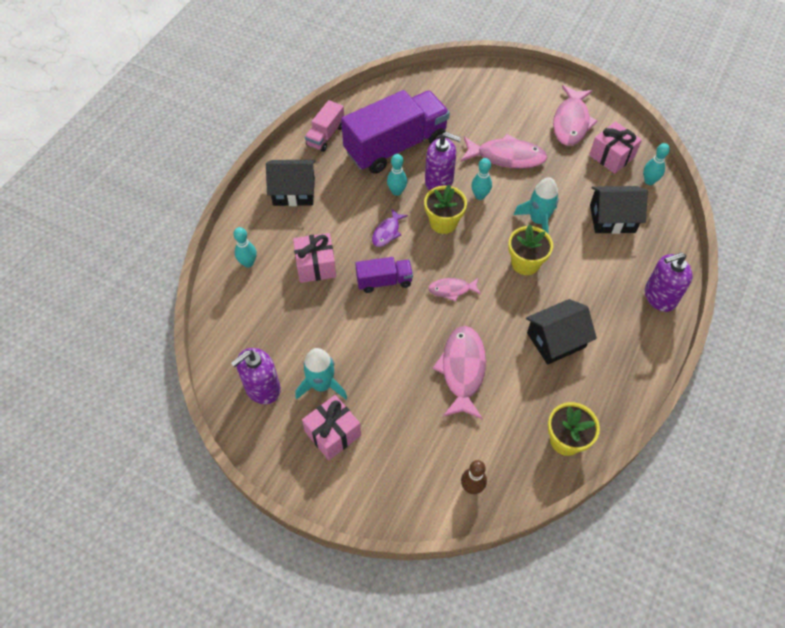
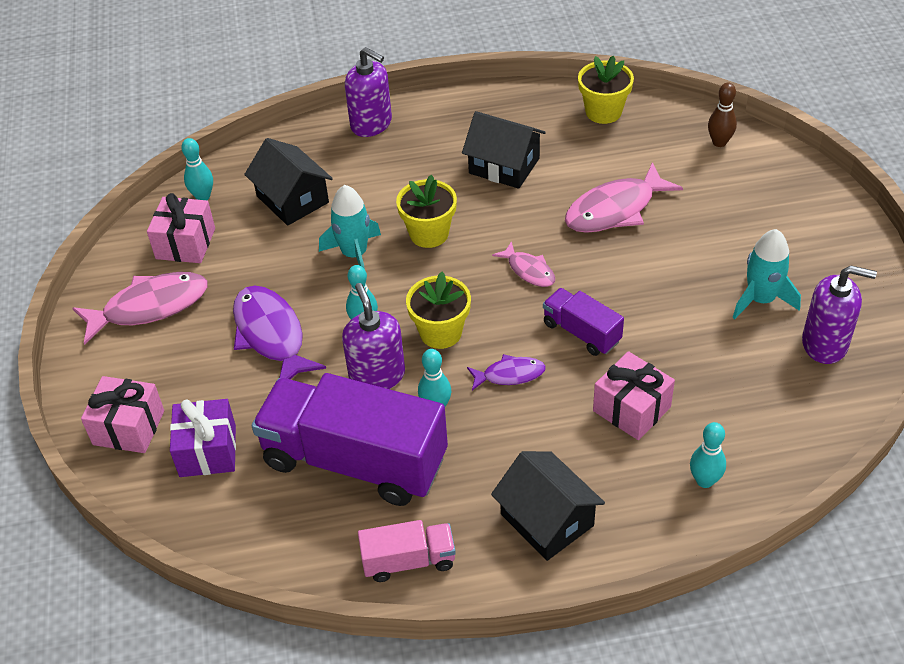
camera: 125 degrees left, 10 degrees down
(333, 433) = (794, 258): pink gift -> pink gift (129, 427)
(453, 102) = (208, 451): none -> purple gift
(506, 157) = (271, 335): pink fish -> purple fish

